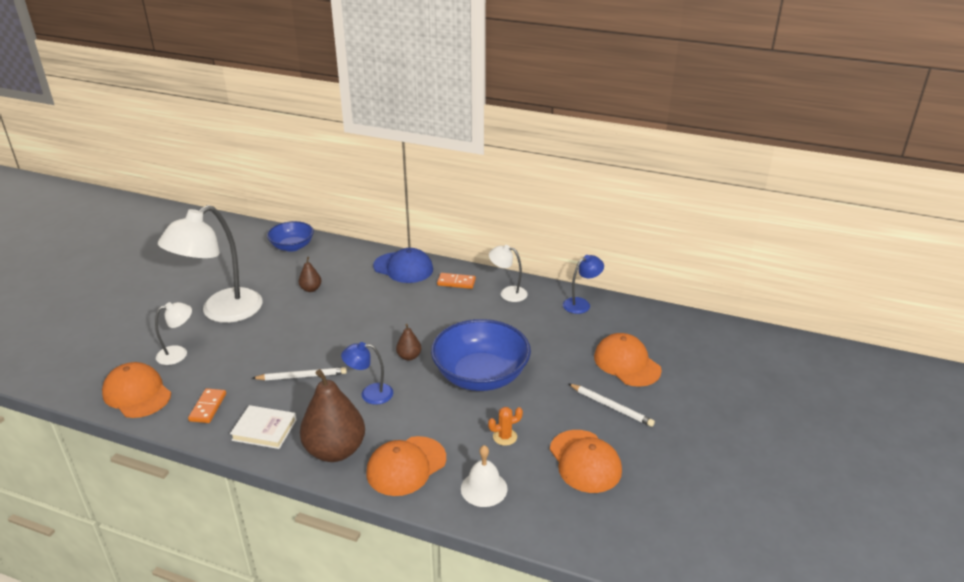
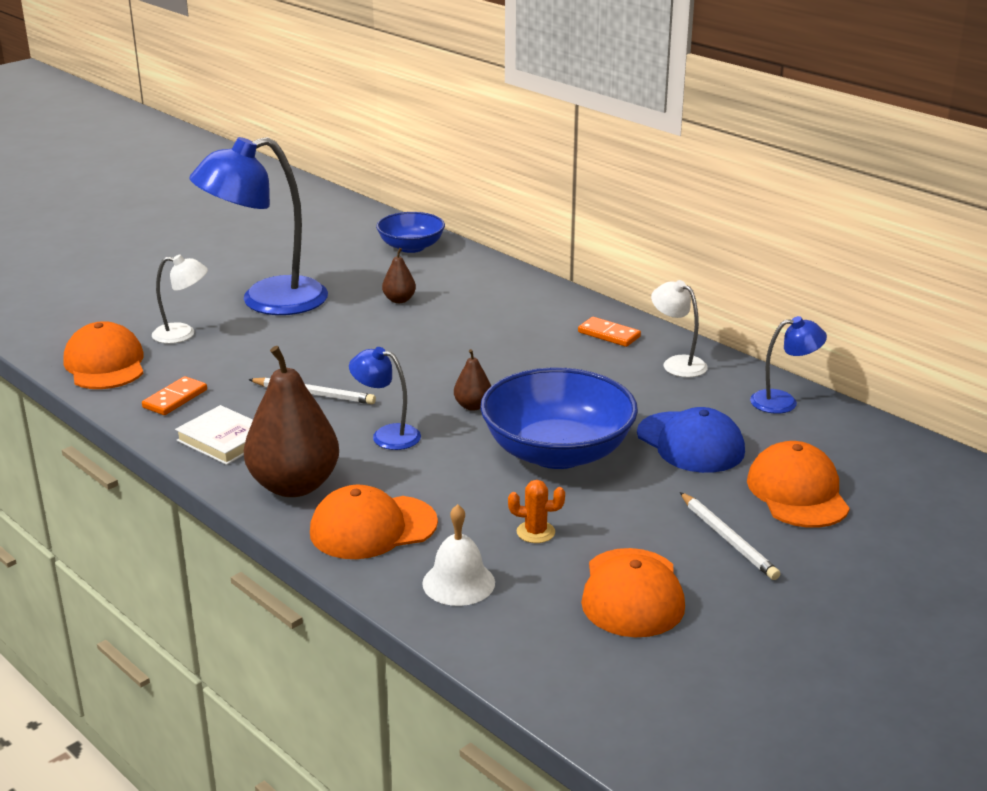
camera: 25 degrees right, 5 degrees down
(222, 312) = (267, 301): white lamp -> blue lamp
(403, 268) = (545, 302): blue cap -> blue cap (690, 443)

